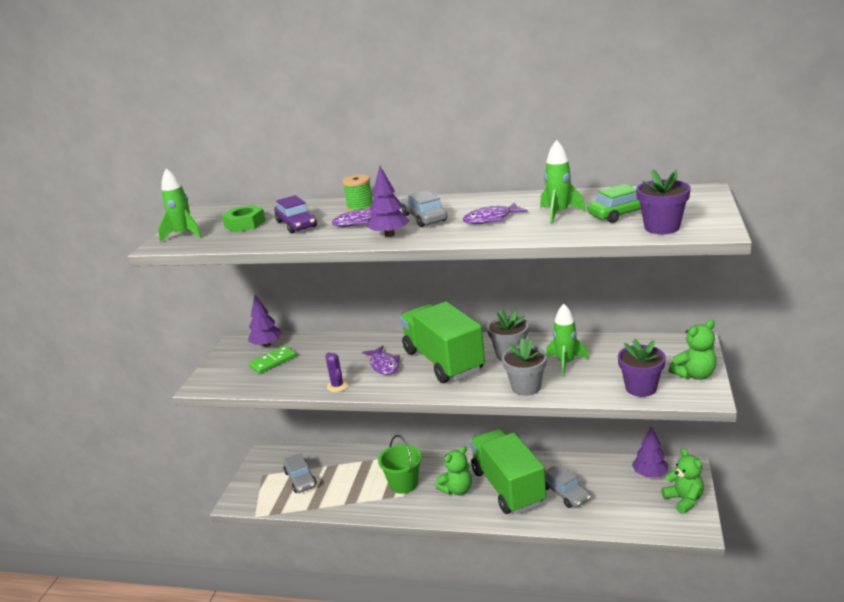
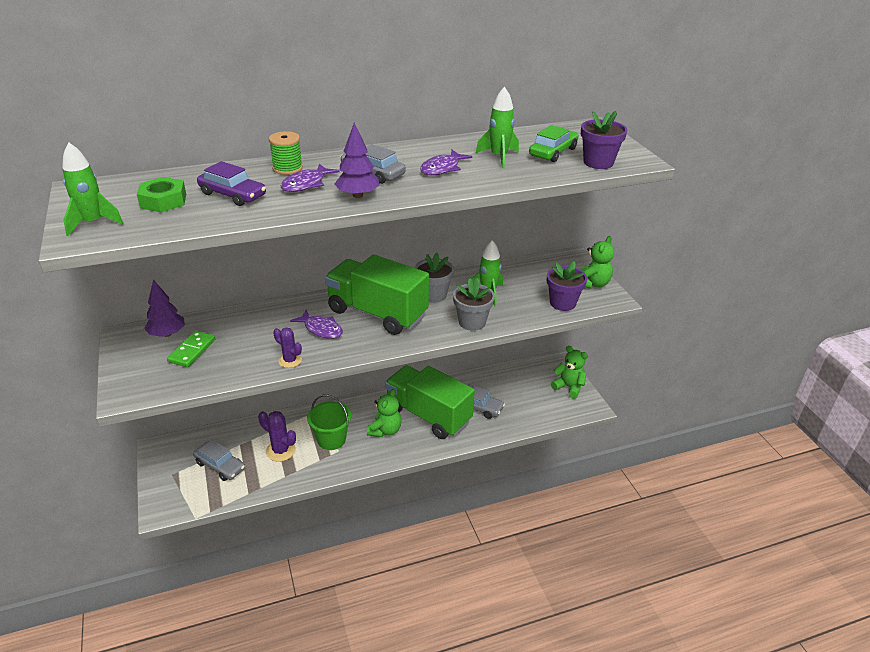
camera: 35 degrees left, 10 degrees up
(355, 481) = (280, 450): none -> purple cactus
(650, 474) = (532, 373): purple tree -> none

